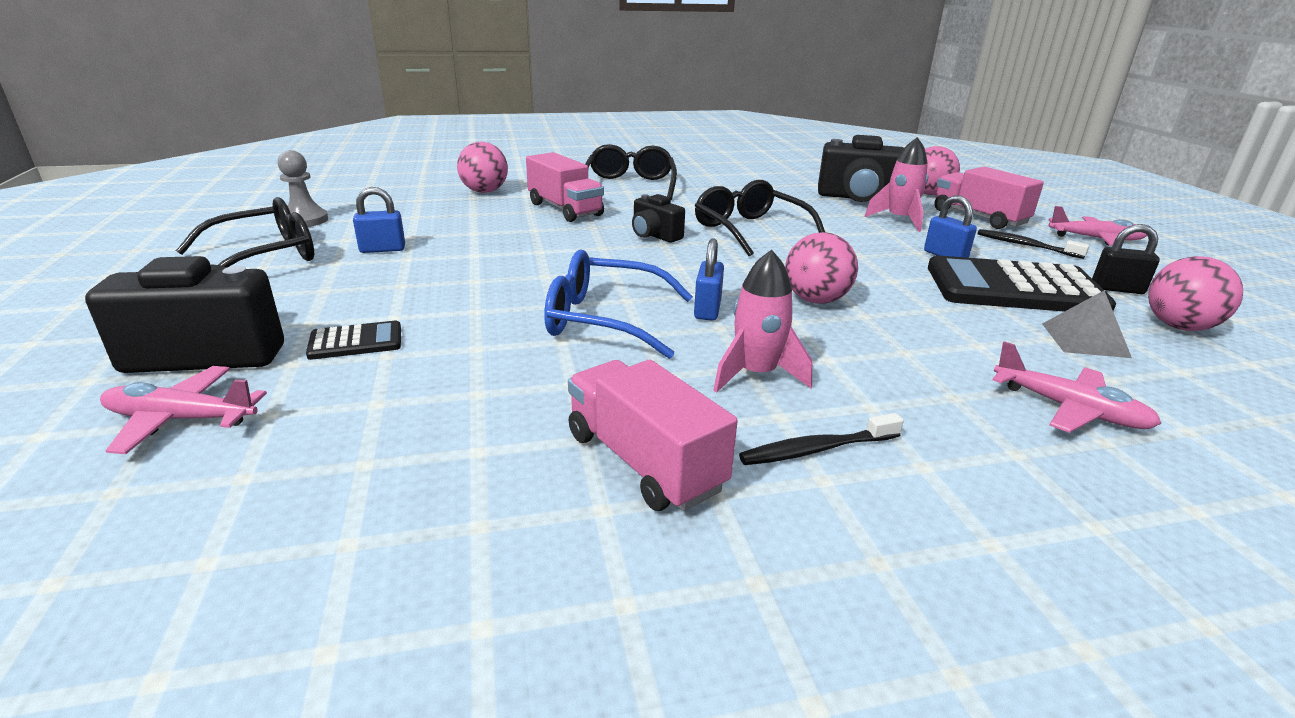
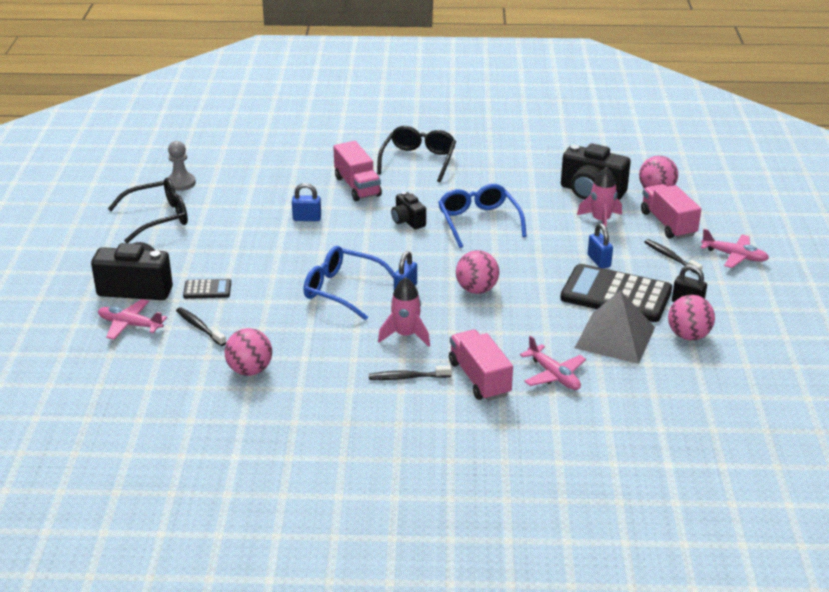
camera: 15 degrees right, 5 degrees up
(343, 406) = (199, 327): none -> black toothbrush
(382, 249) = (227, 217): blue padlock -> blue padlock (307, 218)
(484, 191) = (306, 160): pink ball -> pink ball (250, 370)
(644, 461) = (326, 372): pink truck -> pink truck (479, 378)
(750, 230) = (479, 222): black glasses -> blue glasses
(1085, 340) = (615, 337): grey pyramid -> grey pyramid, size x1.77

